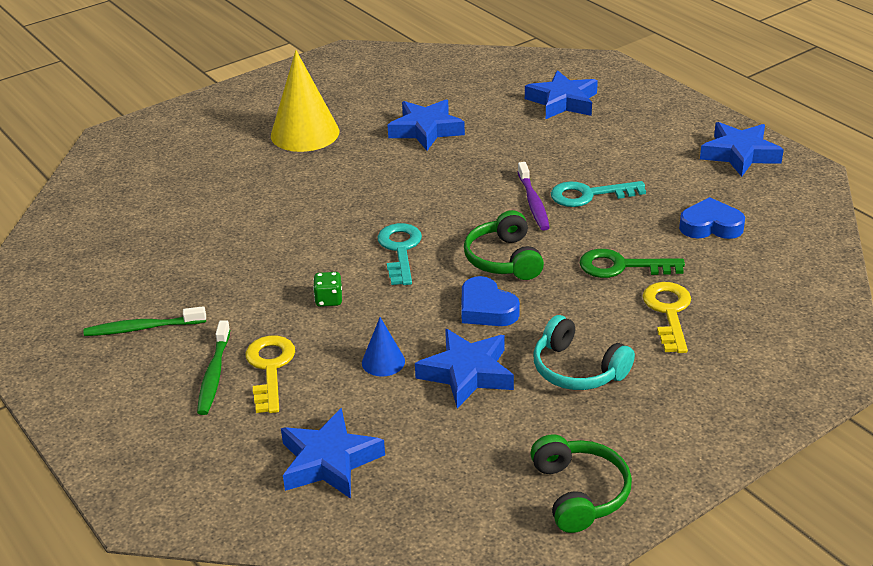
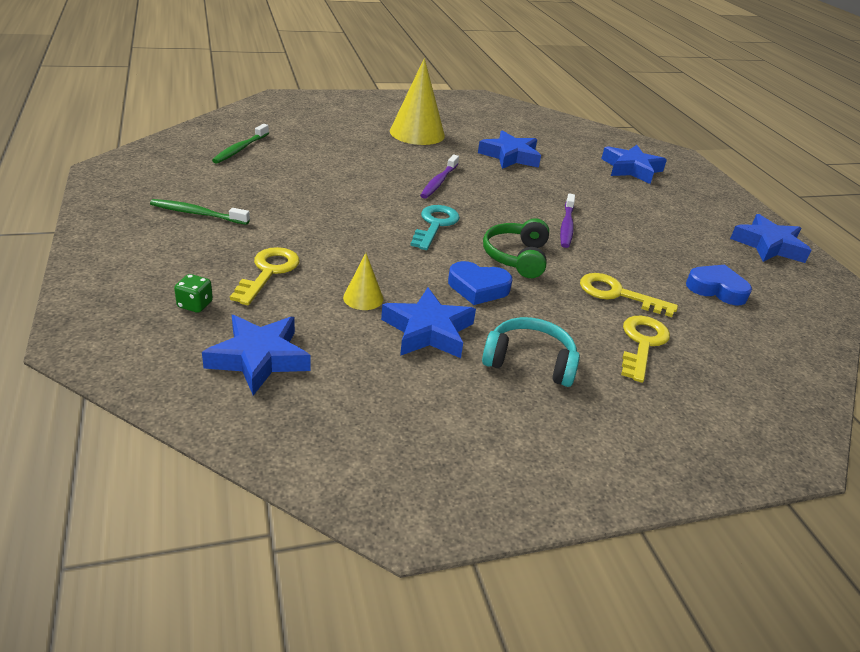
camera: 15 degrees right, 0 degrees up
(214, 374) = (222, 262): green toothbrush -> green toothbrush (240, 149)
(329, 300) = (353, 240): green dice -> green dice (195, 305)
(370, 193) = (439, 182): none -> purple toothbrush
(383, 362) = (363, 298): blue cone -> yellow cone
(486, 309) = (478, 288): blue heart -> blue heart turned 60 degrees counterclockwise
(577, 369) = (529, 361): turquoise headphones -> turquoise headphones turned 135 degrees clockwise
(580, 493) = (466, 471): green headphones -> none
(589, 195) = (617, 235): turquoise key -> none
(621, 266) = (617, 294): green key -> yellow key

